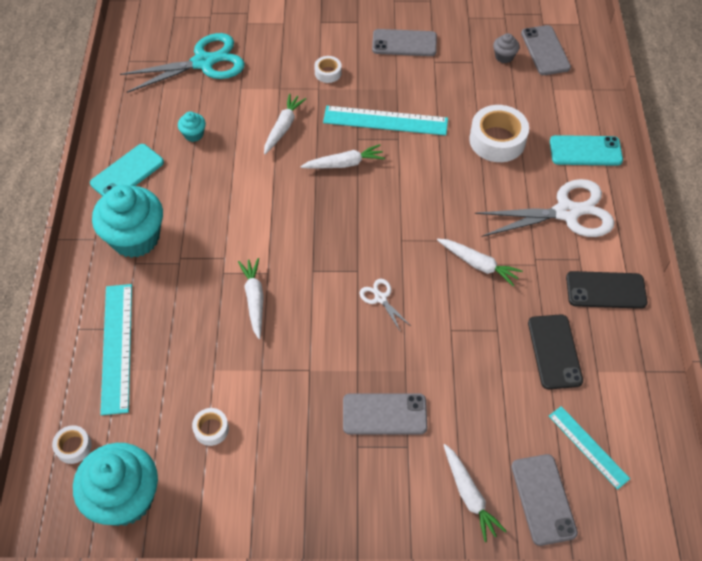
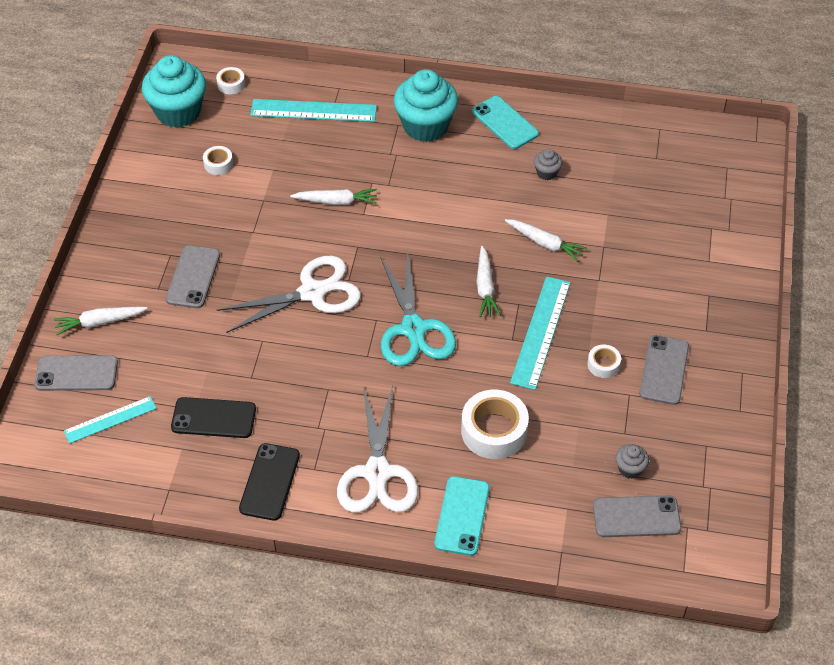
camera: 100 degrees right, 5 degrees down
(194, 134) = (546, 173): turquoise cupcake -> grey cupcake
(204, 62) = (650, 187): turquoise scissors -> turquoise scissors (413, 329)
(328, 73) = (622, 291): white tape -> white tape (603, 364)
(380, 298) = (312, 292): white scissors -> white scissors, size x2.26
(478, 264) = (330, 377): white carrot -> none

